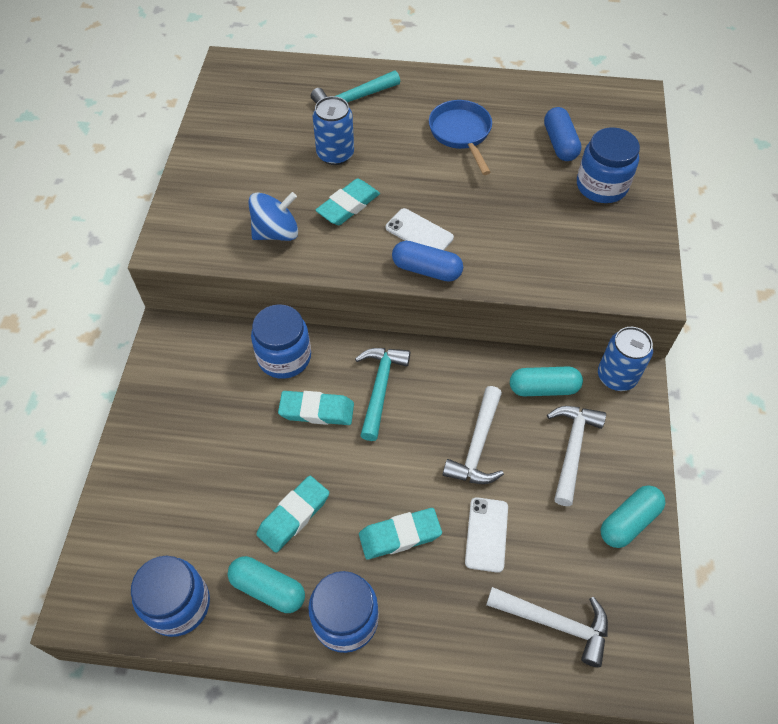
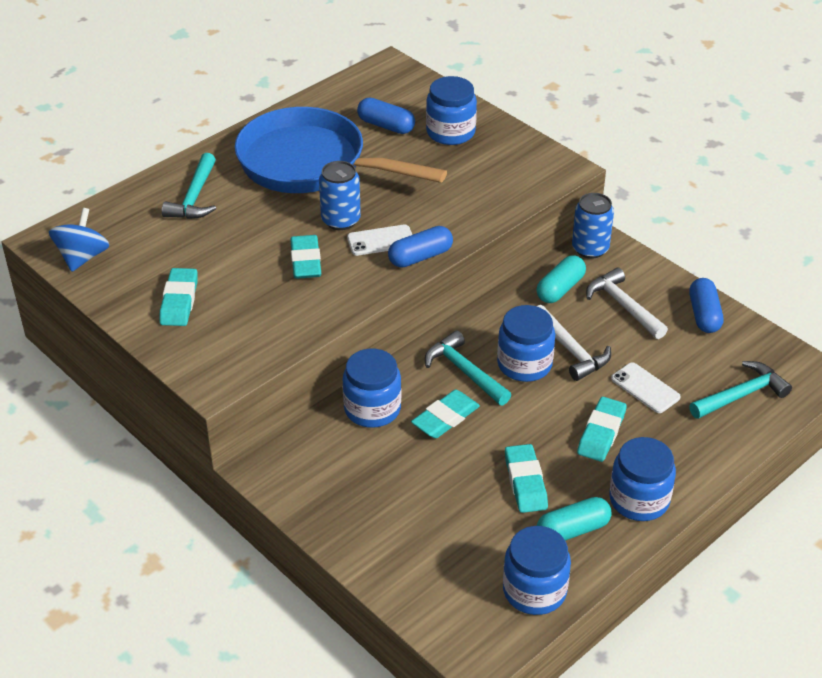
camera: 50 degrees left, 15 degrees down
(235, 169) = (179, 301): none -> turquoise eraser
(276, 232) = (282, 314): blue spinning top -> blue spinning top (82, 257)
(335, 154) = (241, 238): blue can -> blue can (340, 220)
(428, 423) = (524, 364): none -> blue jar
(461, 134) = (311, 164): blue pan -> blue pan, size x1.98
(554, 623) = (741, 395): white hammer -> turquoise hammer
(629, 521) = (704, 315): turquoise capsule -> blue capsule

